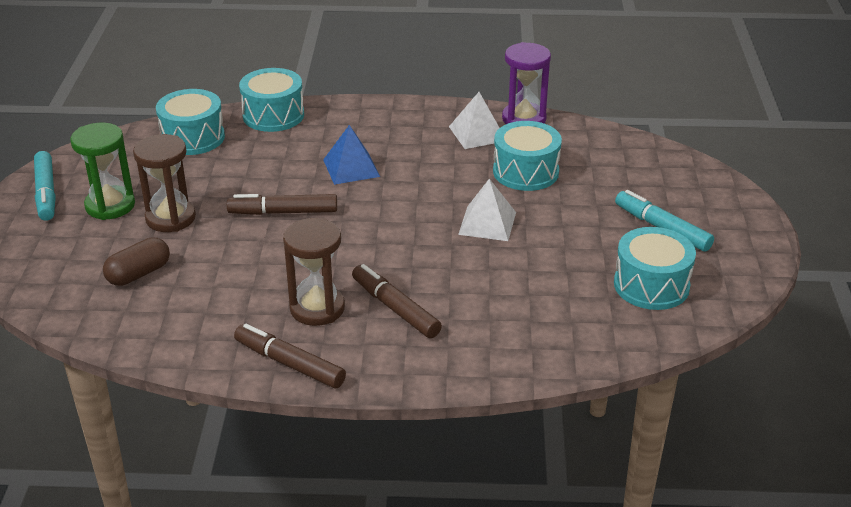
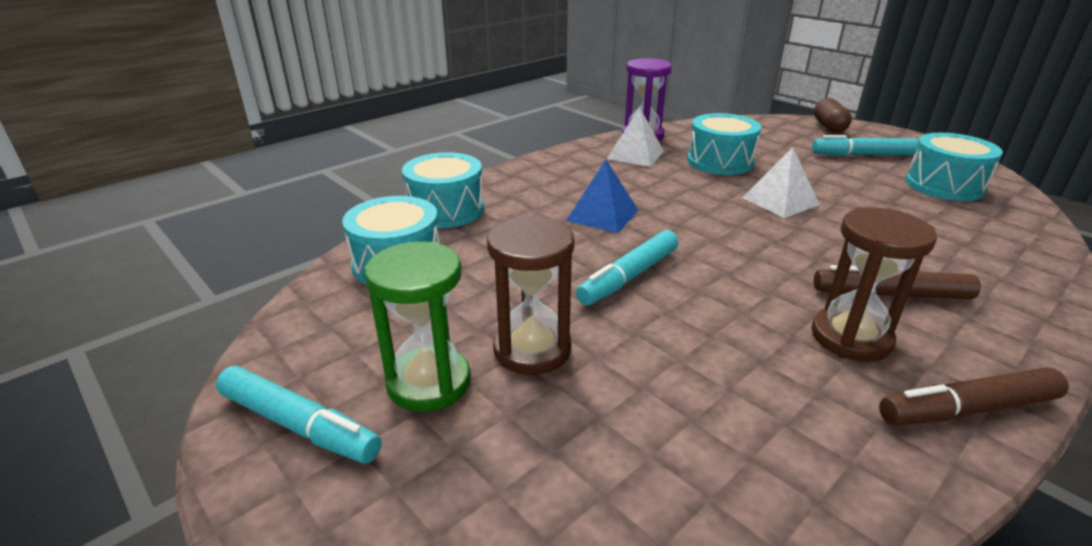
camera: 45 degrees left, 5 degrees down
(138, 274) = (627, 437): brown capsule -> brown capsule (829, 127)
(283, 212) = (629, 277): brown marker -> turquoise marker

